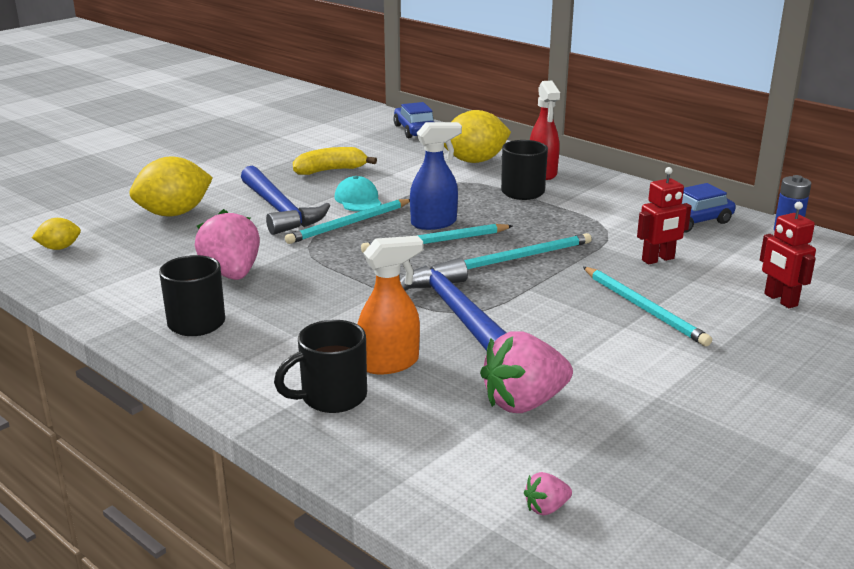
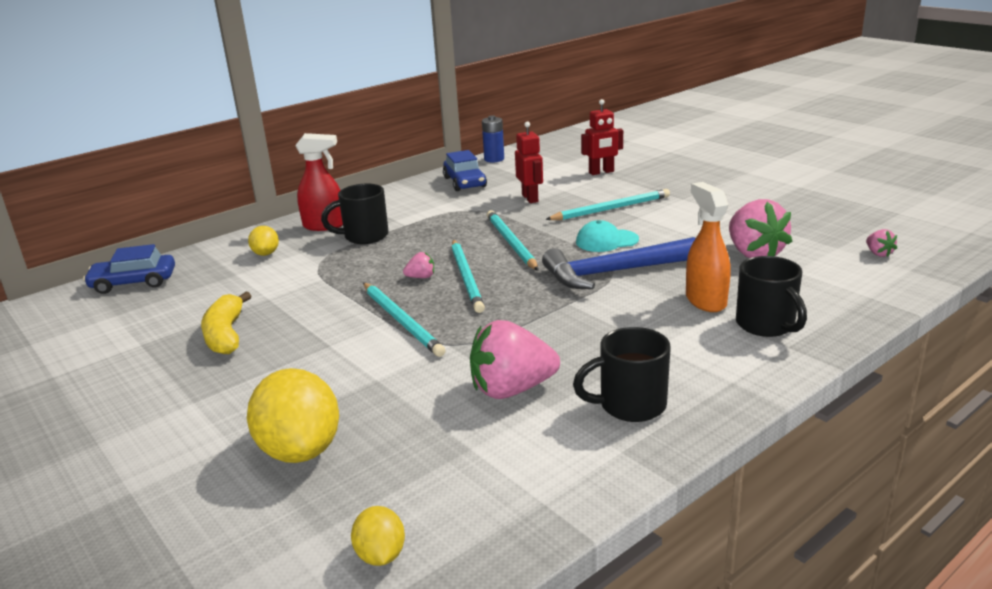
camera: 80 degrees left, 0 degrees up
(279, 210) = (335, 366): blue hammer -> none
(358, 199) = (333, 316): turquoise cap -> turquoise cap (606, 241)
(434, 223) = (421, 277): blue spray bottle -> pink strawberry
(475, 161) = (266, 253): yellow lemon -> yellow lemon, size x0.51

